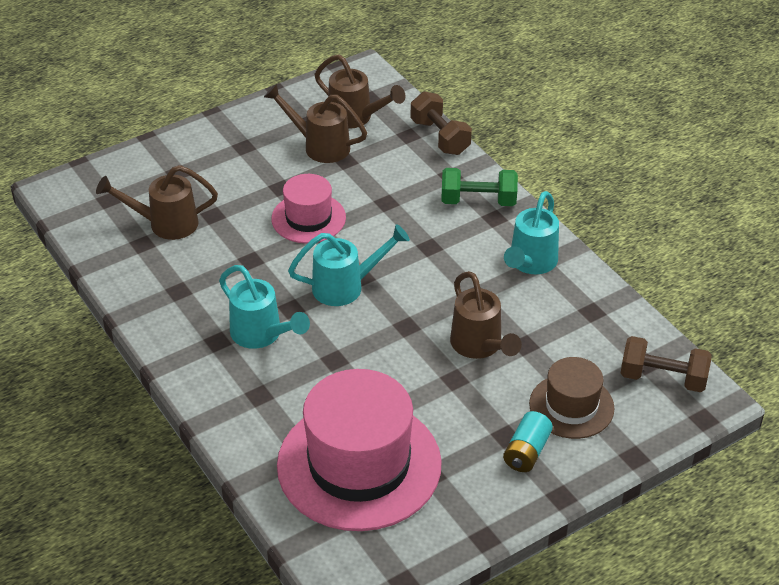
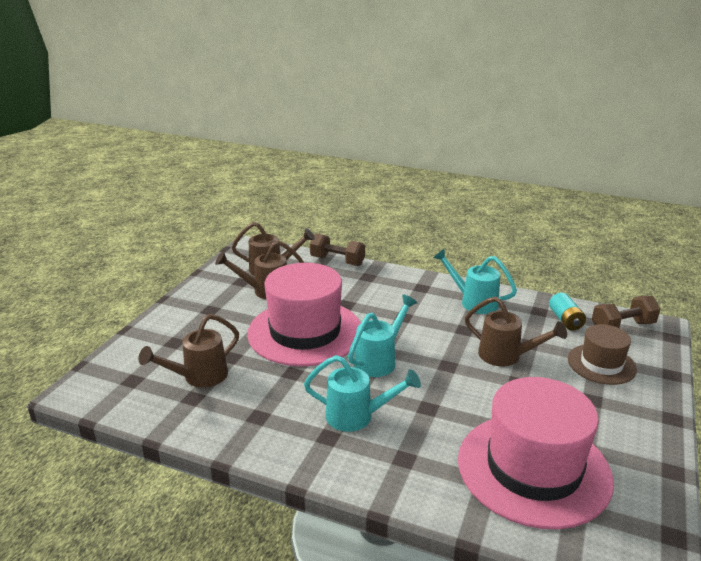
camera: 35 degrees left, 15 degrees down
(308, 218) = (305, 332): pink hat -> pink hat, size x1.87
(478, 201) = (401, 283): green dumbbell -> none
(526, 452) = (616, 402): turquoise battery -> turquoise battery (565, 320)
(530, 264) = (473, 302): turquoise watering can -> turquoise watering can turned 135 degrees clockwise

